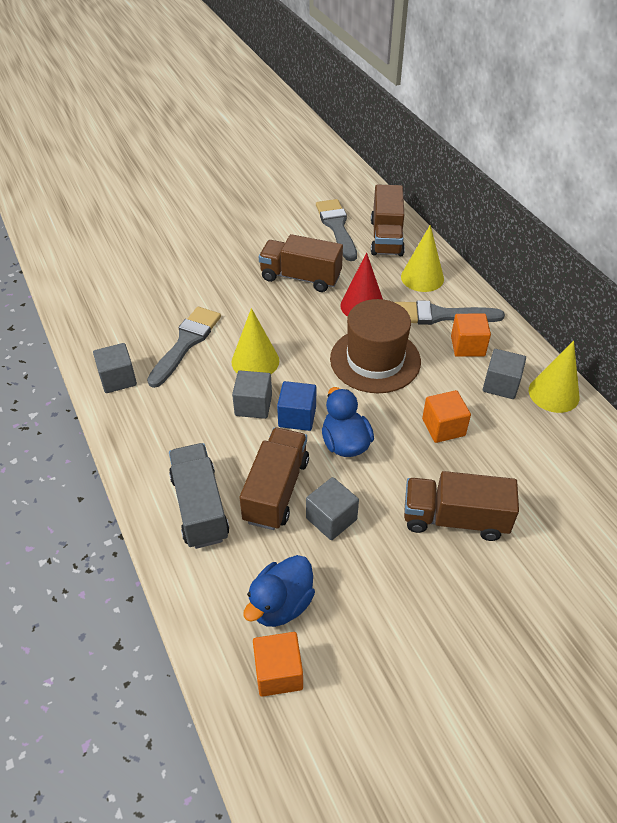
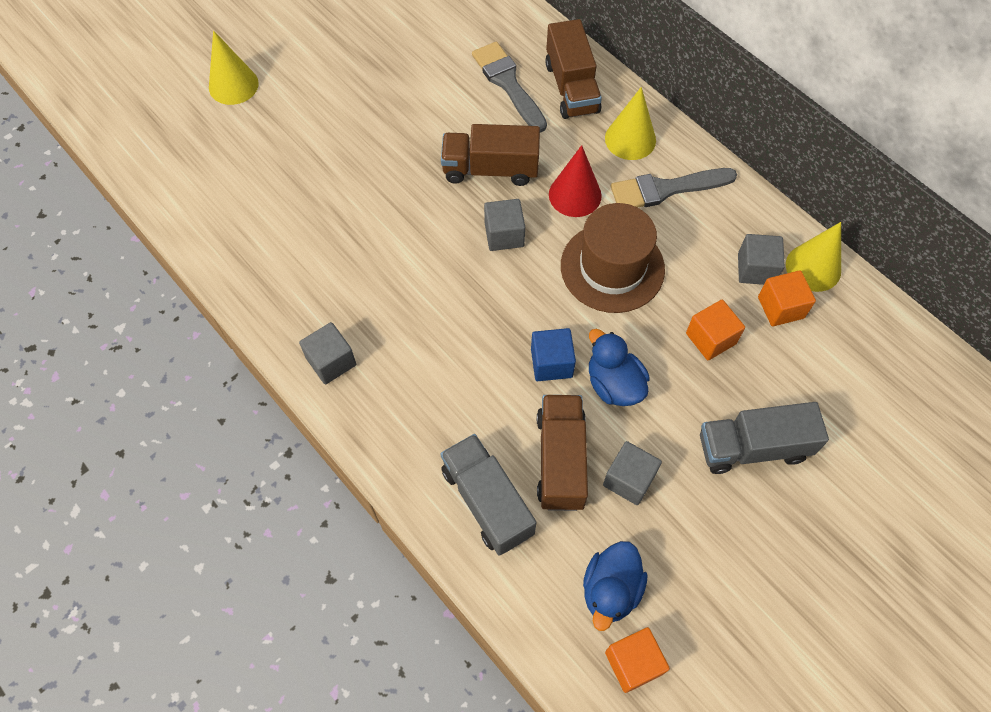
camera: 15 degrees left, 15 degrees up
(186, 343) = (390, 294): grey brush -> none
(253, 405) = (498, 360): grey cube -> grey cube (504, 235)
(255, 361) = (479, 300): yellow cone -> yellow cone (233, 85)
(454, 519) = (753, 447): brown truck -> grey truck
(467, 346) = (707, 225): orange cube -> orange cube (780, 307)

